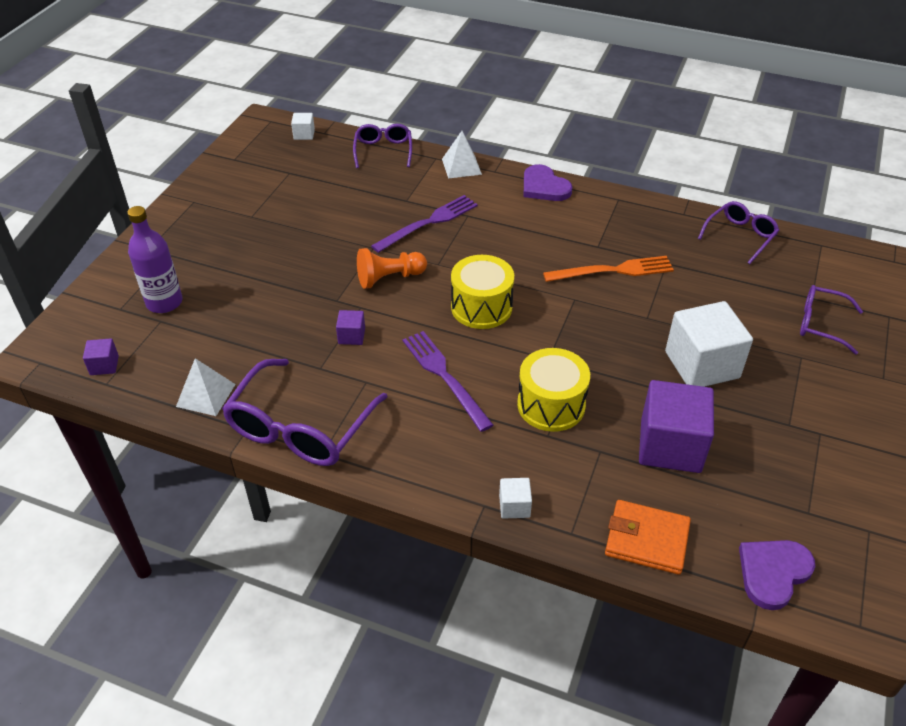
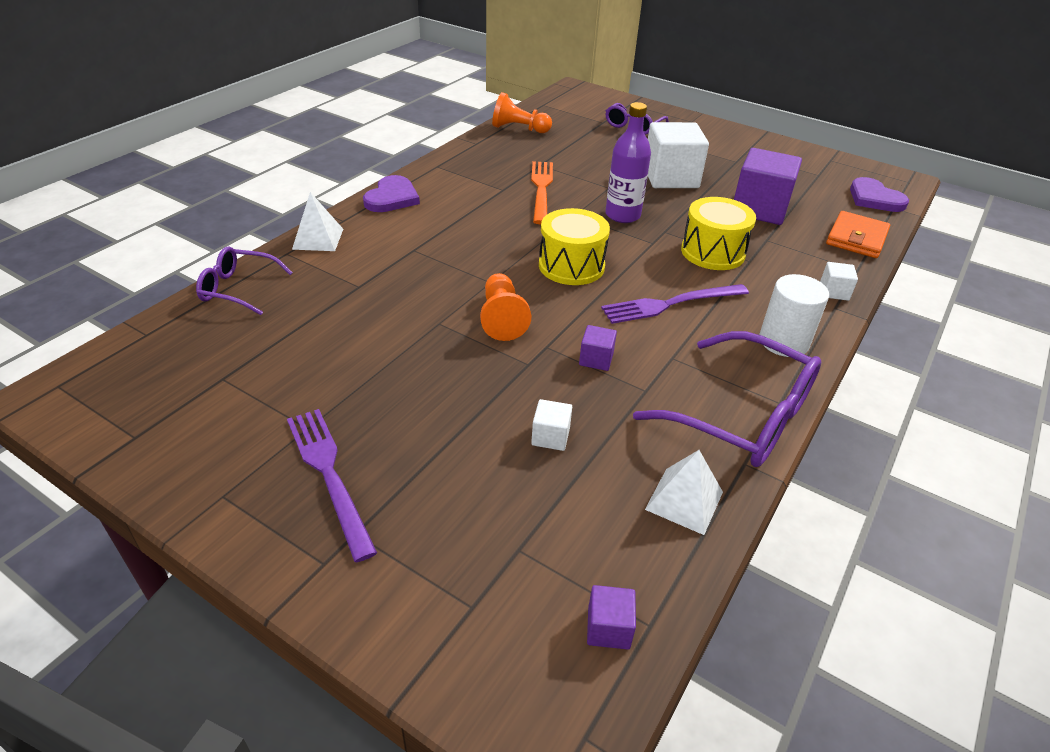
camera: 80 degrees left, 5 degrees down
(164, 302) = (476, 543): purple bottle -> purple bottle (622, 215)
(304, 134) = (132, 354): white cube -> white cube (550, 436)
(411, 459) = (784, 341): none -> white cylinder
(428, 223) = (413, 277): purple fork -> purple fork (329, 474)
(544, 187) = (392, 198): purple heart -> purple heart turned 45 degrees counterclockwise
(740, 236) = (519, 129): purple glasses -> orange pawn

